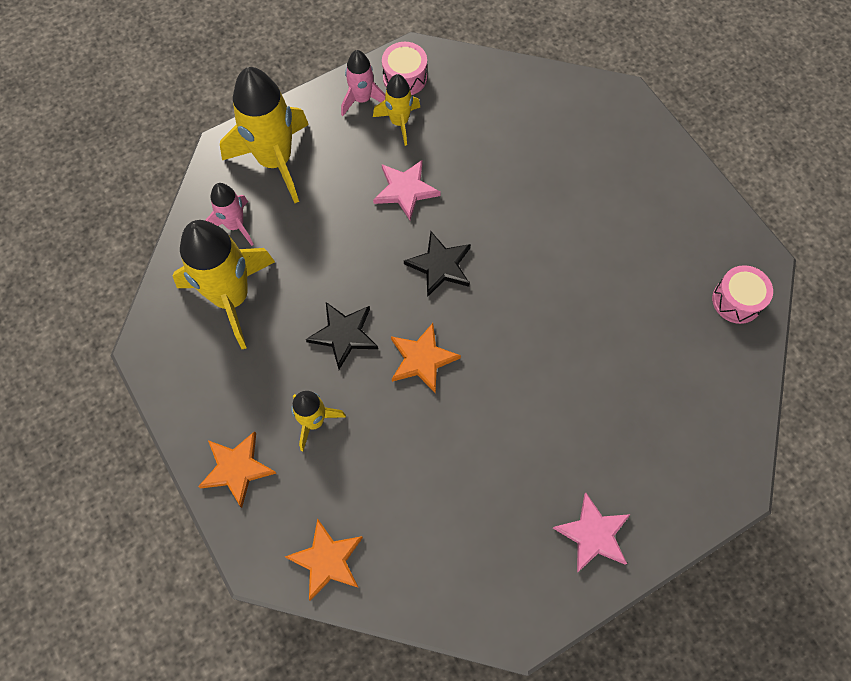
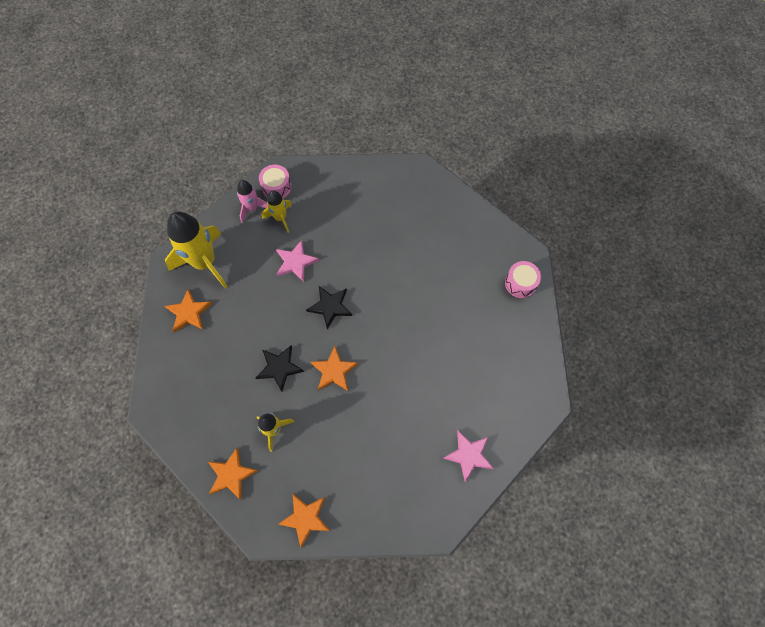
camera: 15 degrees left, 0 degrees up
(231, 297) = (199, 362): yellow rocket -> none
(235, 225) = (189, 312): pink rocket -> orange star

